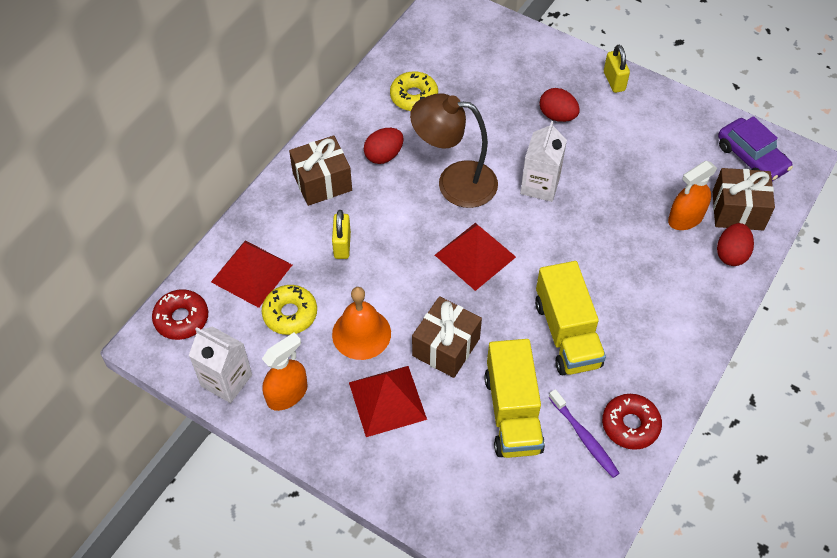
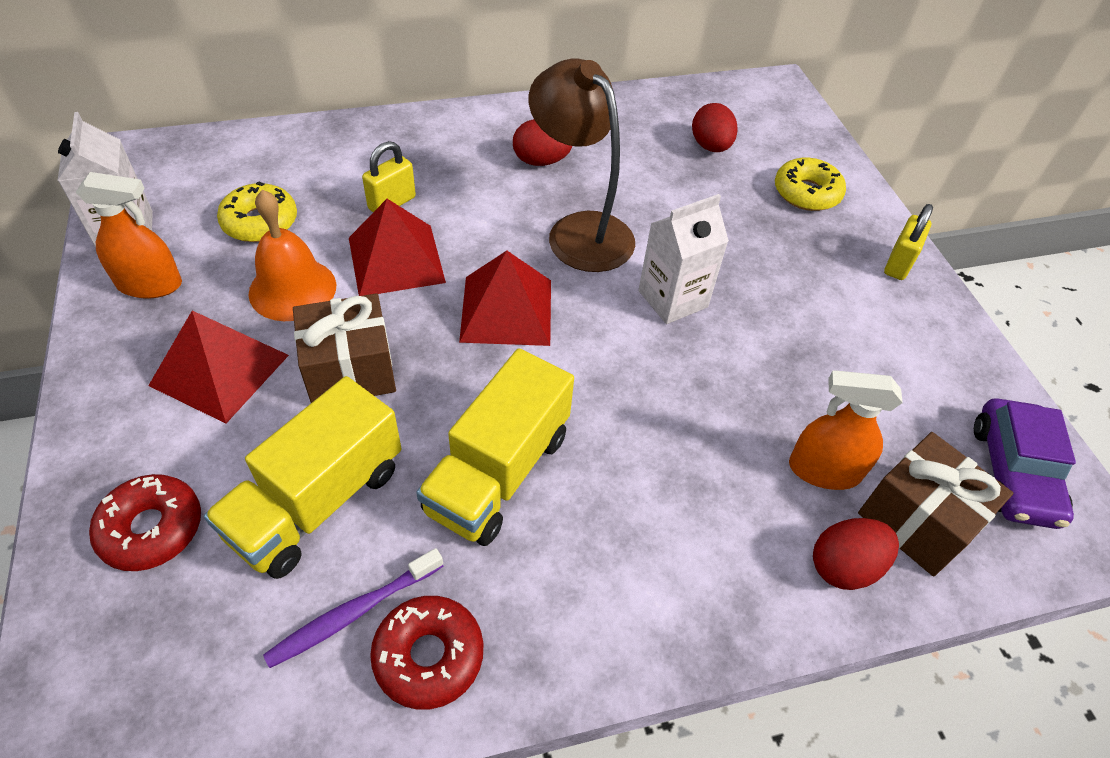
camera: 40 degrees right, 5 degrees down
(181, 319) = (174, 157): red donut -> red donut (152, 529)
(251, 273) = (282, 166): red pyramid -> red pyramid (396, 259)
(322, 182) = (451, 143): brown gift -> none
(414, 96) = (640, 136): yellow donut -> yellow donut (806, 193)
(557, 116) = (781, 250): red egg -> red egg (710, 147)
(584, 437) = (353, 613): purple toothbrush -> purple toothbrush turned 45 degrees clockwise

